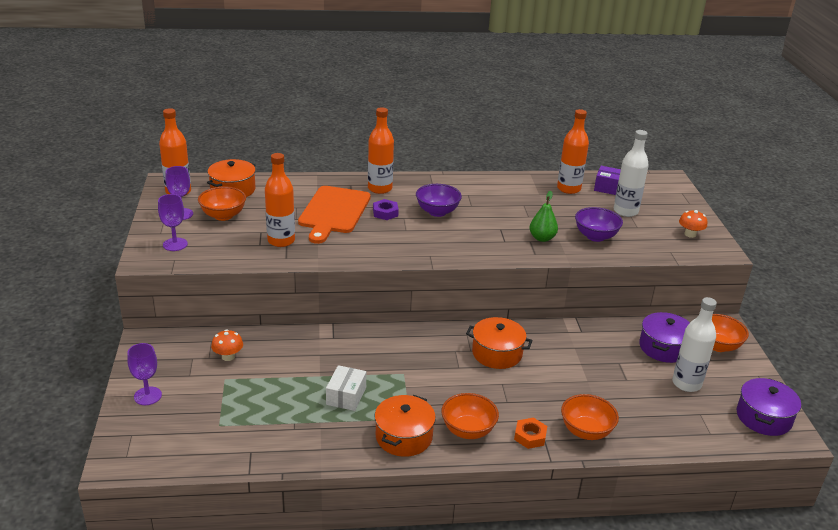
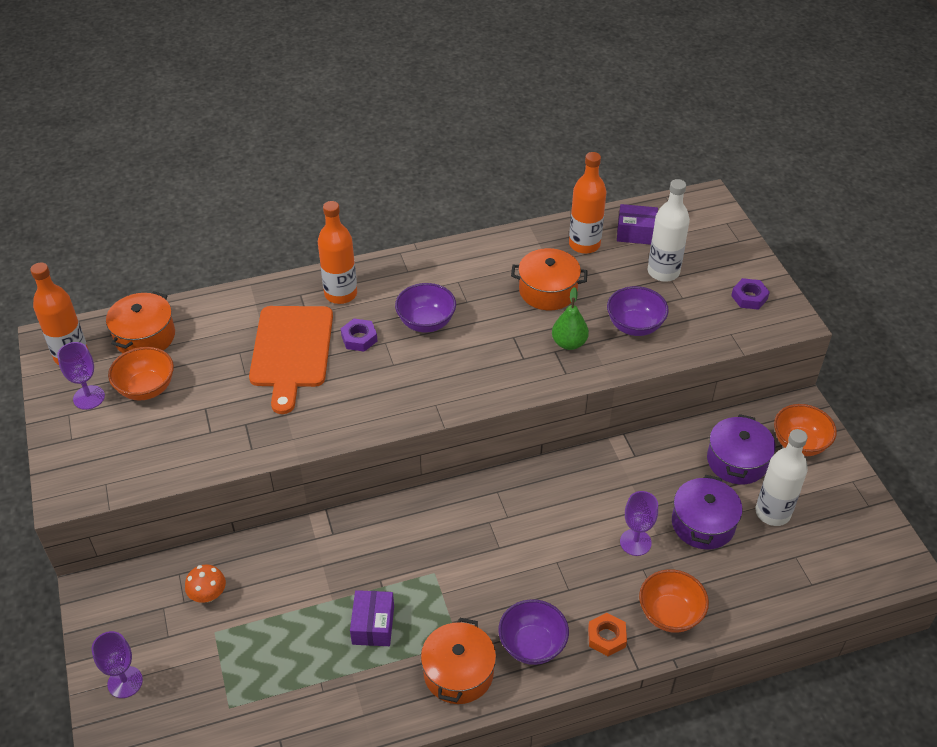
camera: 10 degrees left, 15 degrees up
(175, 244) = (98, 456): purple goblet -> purple goblet (635, 542)
(281, 241) = (236, 419): orange bottle -> none
(346, 396) = (373, 625): white box -> purple box
(468, 430) = (532, 645): orange bowl -> purple bowl
(497, 353) = (540, 514): orange pot -> orange pot (548, 290)
(690, 234) = (749, 297): orange mushroom -> purple nut
(763, 417) = (868, 545): purple pot -> purple pot (703, 523)

